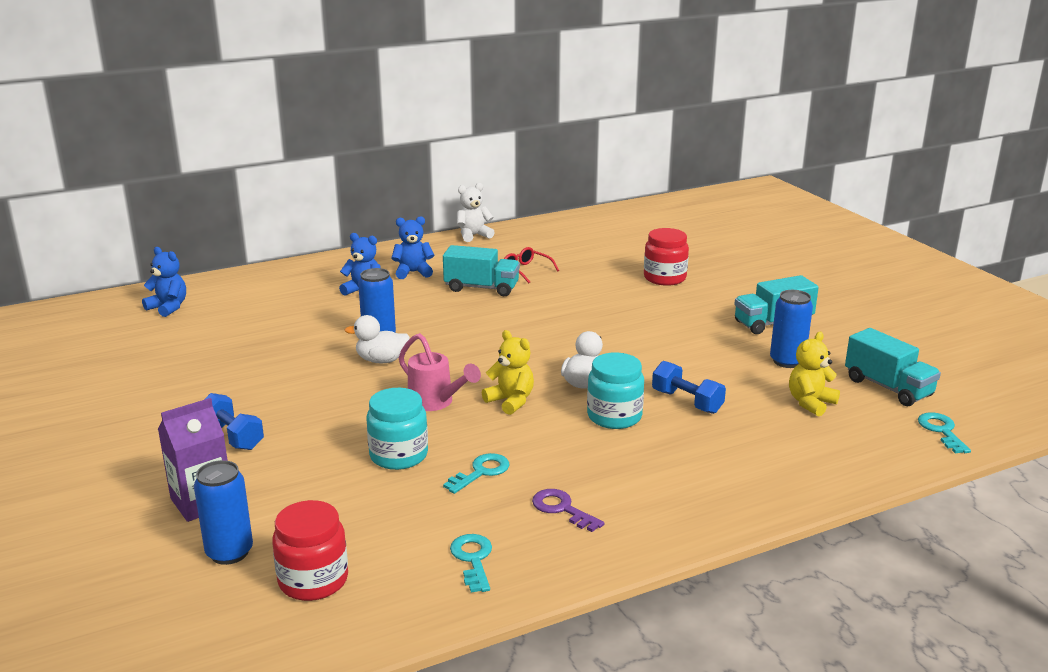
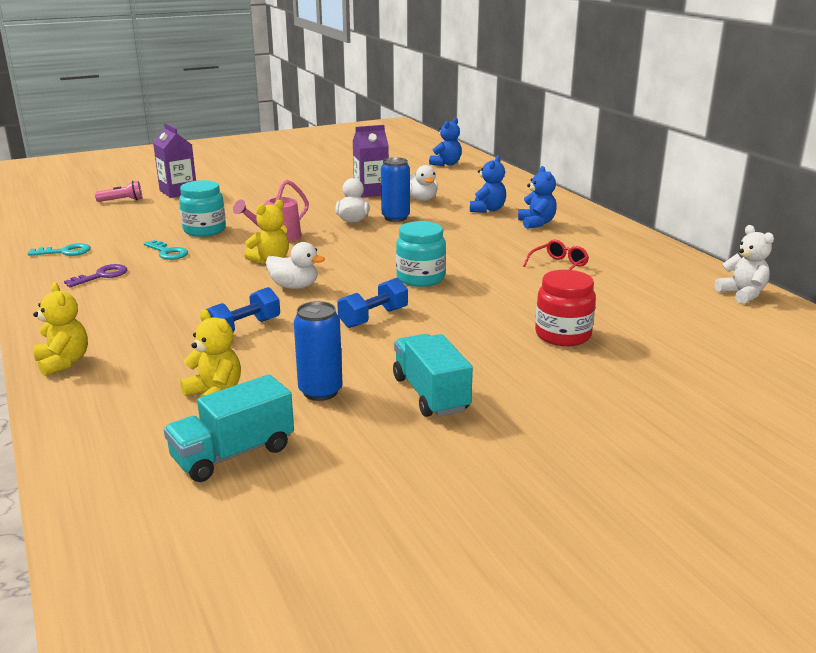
camera: 90 degrees right, 0 degrees up
(229, 552) = (122, 200): blue can -> pink flashlight
(232, 436) = (251, 192): blue dumbbell -> blue dumbbell (373, 318)
(271, 352) = (371, 192): none -> purple carton
(313, 580) = (79, 218): red jar -> none
(314, 323) = (422, 199): none -> white duck
(473, 235) = (649, 243): white teddy bear -> white teddy bear (742, 294)
(481, 288) = (506, 248): turquoise truck -> none
(614, 416) = (228, 296): turquoise jar -> turquoise jar (420, 278)
(788, 488) = (63, 362): none -> yellow teddy bear
(941, 431) = (111, 474): turquoise key -> none

